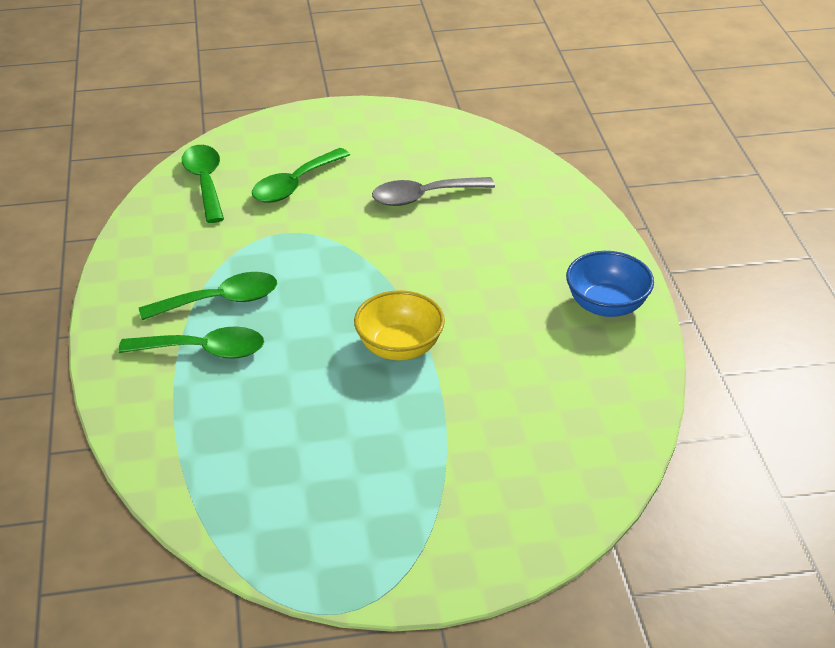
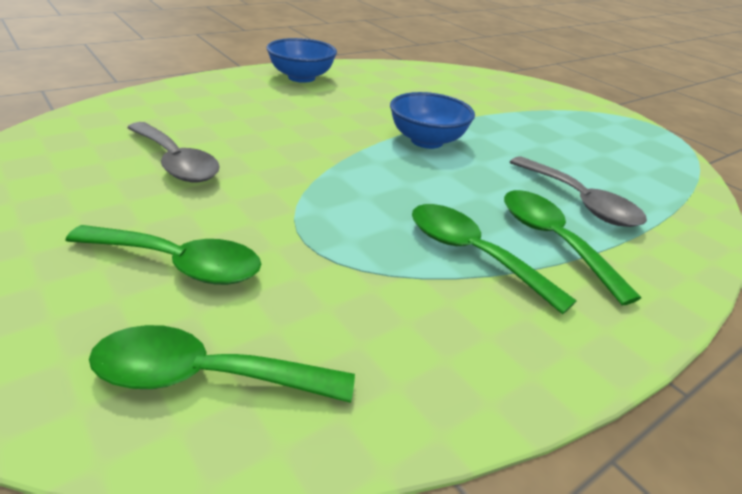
camera: 120 degrees left, 5 degrees down
(205, 182) = (204, 376): green spoon -> green spoon turned 45 degrees clockwise
(236, 400) = (580, 202): none -> grey spoon
(399, 347) = (427, 141): yellow bowl -> blue bowl

